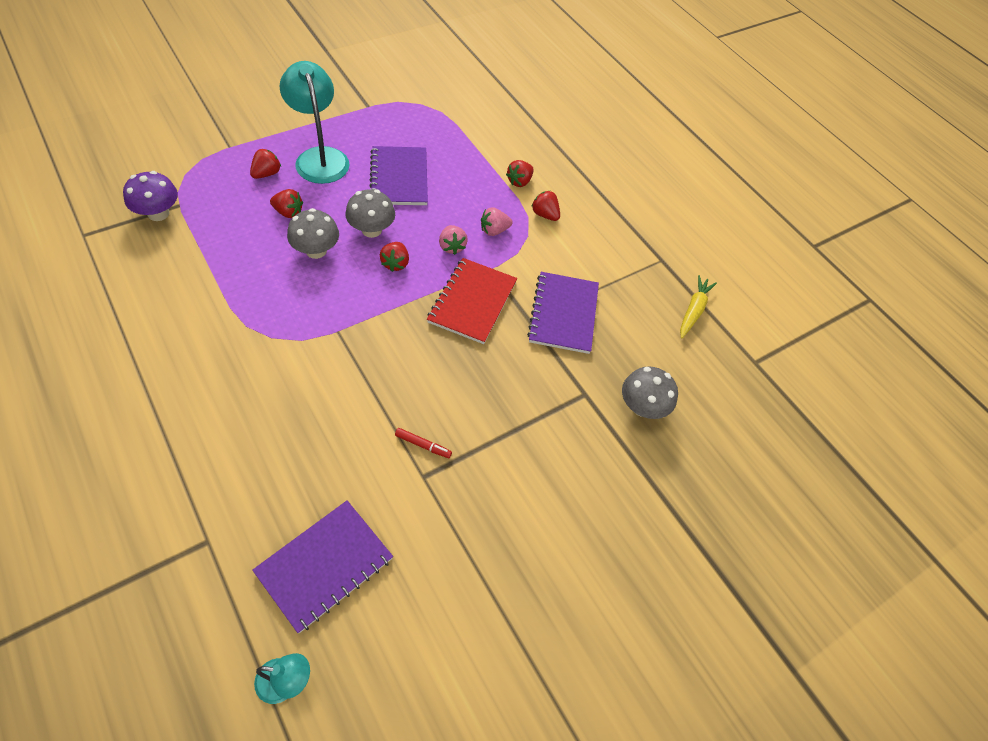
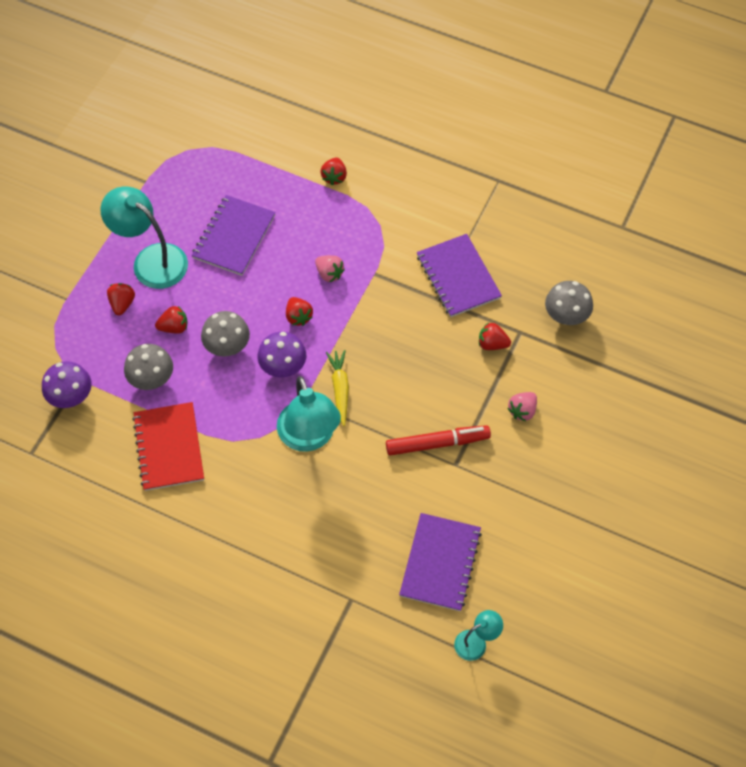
camera: 25 degrees left, 5 degrees up
(313, 364) = (309, 437): none -> turquoise lamp
(346, 293) = (283, 366): none -> purple mushroom
(371, 230) = (254, 299): grey mushroom -> grey mushroom (151, 378)
(399, 178) = (234, 237): purple notebook -> purple notebook turned 60 degrees clockwise
(423, 445) = (437, 443): red marker -> red marker, size x2.03
(472, 302) = (383, 311): red notebook -> red notebook (169, 447)
(494, 230) = (350, 237): pink strawberry -> pink strawberry (522, 411)
(545, 215) = (379, 196): red strawberry -> red strawberry (492, 344)
(693, 310) = (551, 211): yellow carrot -> yellow carrot (340, 389)

